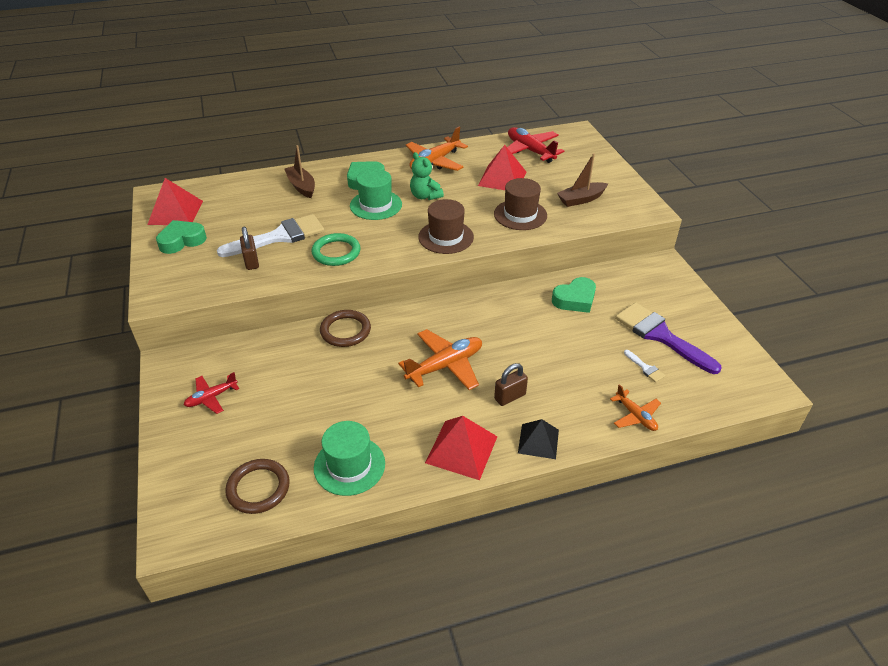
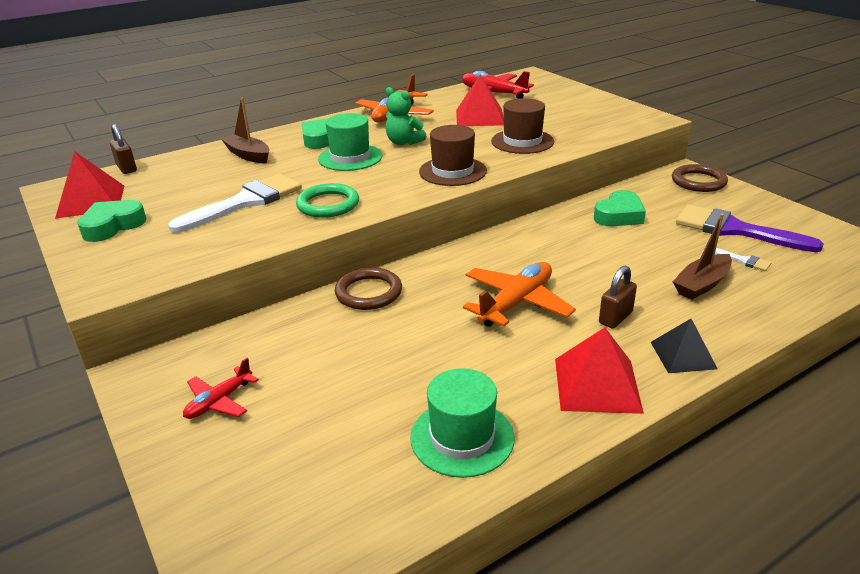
camera: 15 degrees left, 10 degrees down
(251, 262) = (221, 230): brown padlock -> brown padlock (126, 168)
(258, 488) = (346, 498): brown ring -> brown ring (698, 181)
(581, 199) = (577, 121): brown boat -> brown boat (701, 284)
(635, 416) = (771, 306): orange plane -> none

